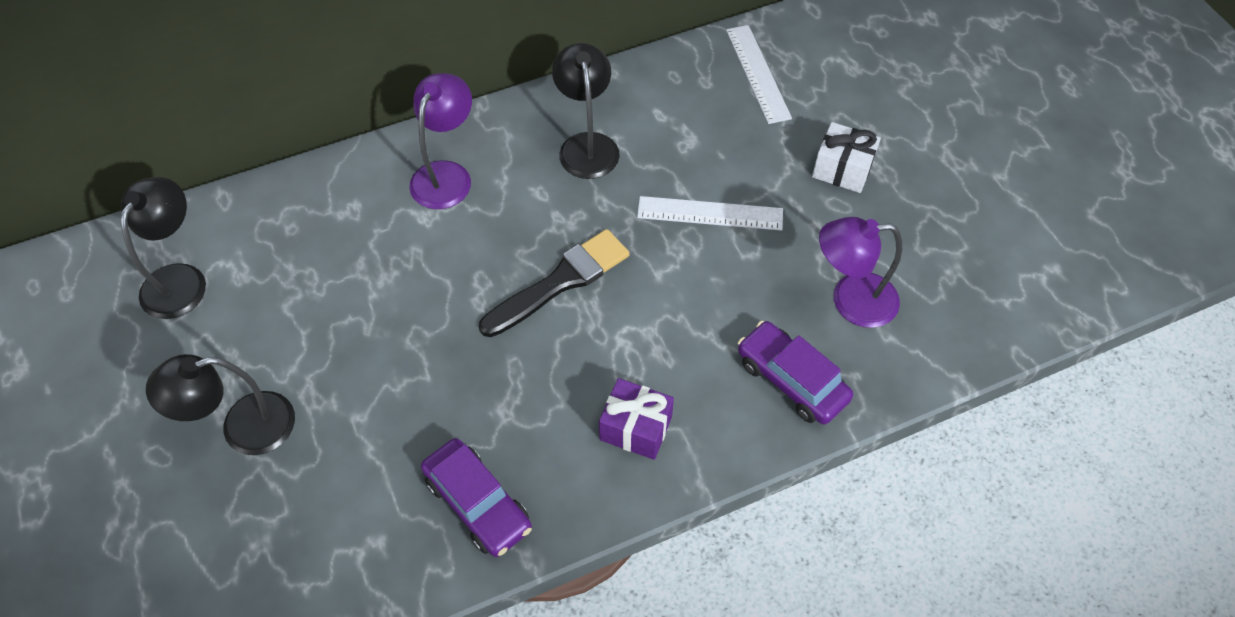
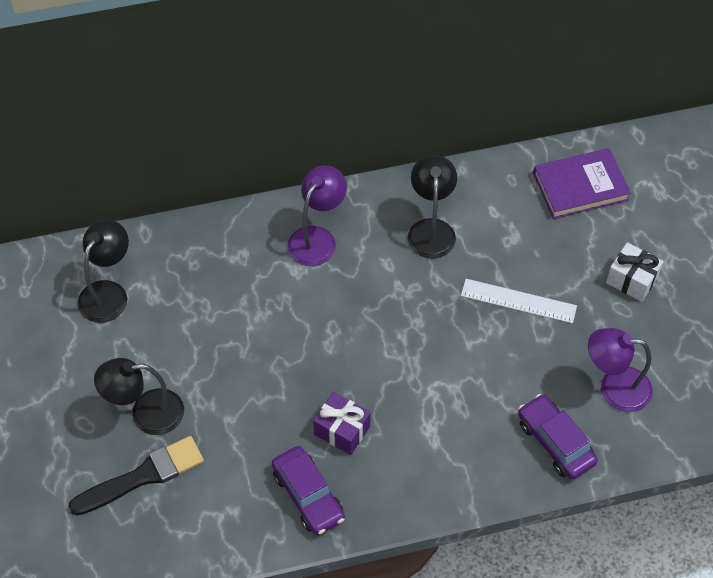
camera: 10 degrees right, 0 degrees up
(560, 282) = (392, 339): black brush -> black brush (142, 476)
(636, 428) = (431, 459): purple gift -> purple gift (342, 430)
(757, 73) = (580, 186): white ruler -> purple book

